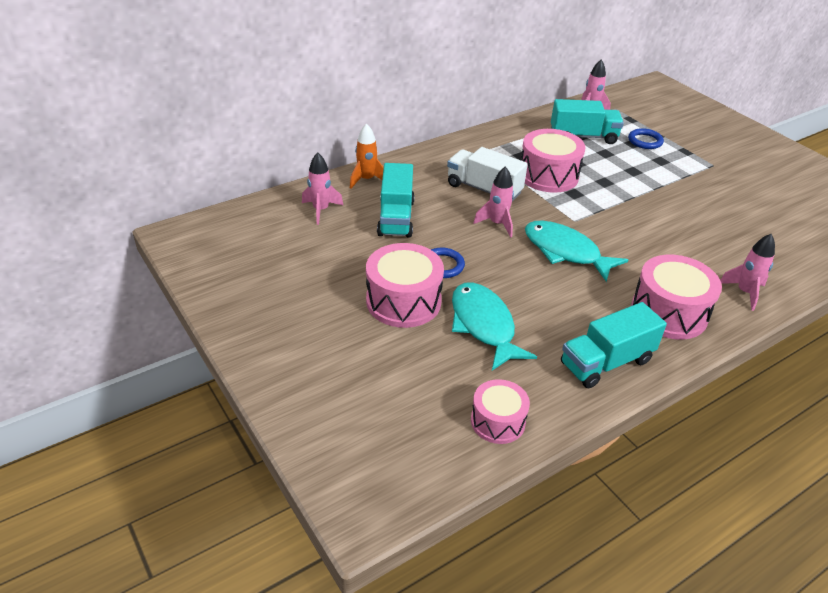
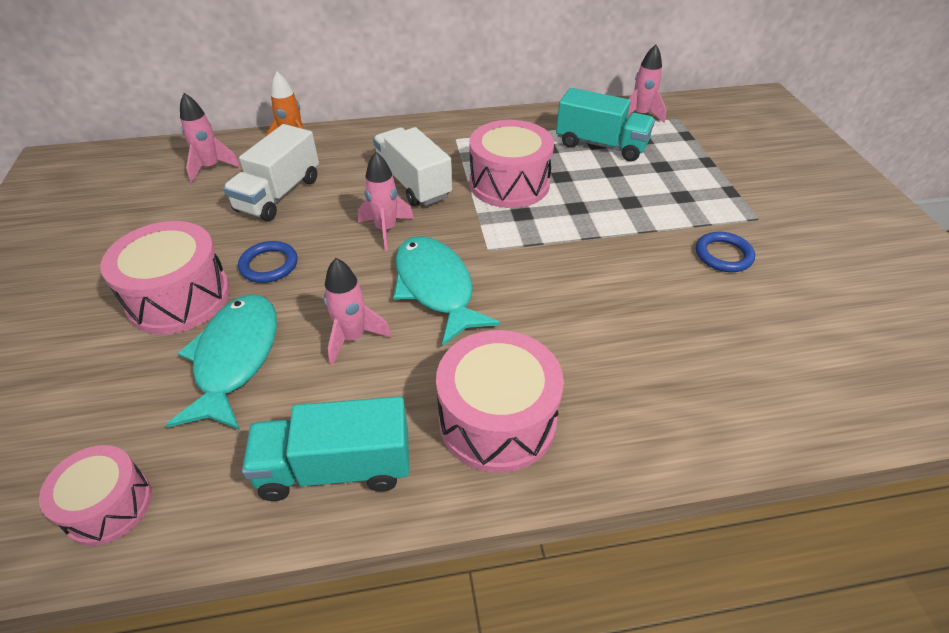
camera: 25 degrees right, 5 degrees up
(396, 218) = (279, 194): turquoise truck -> white truck
(645, 141) = (682, 166): blue ring -> blue ring (723, 255)
(744, 292) = (645, 425): pink rocket -> pink rocket (353, 338)

